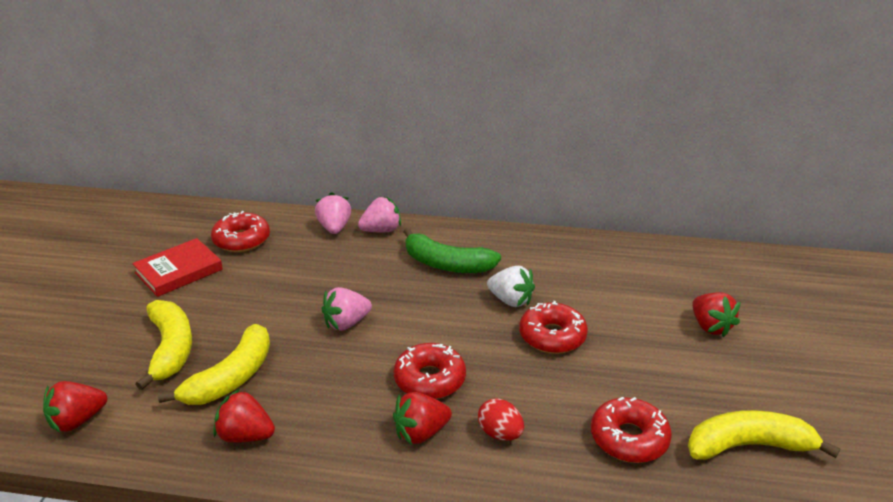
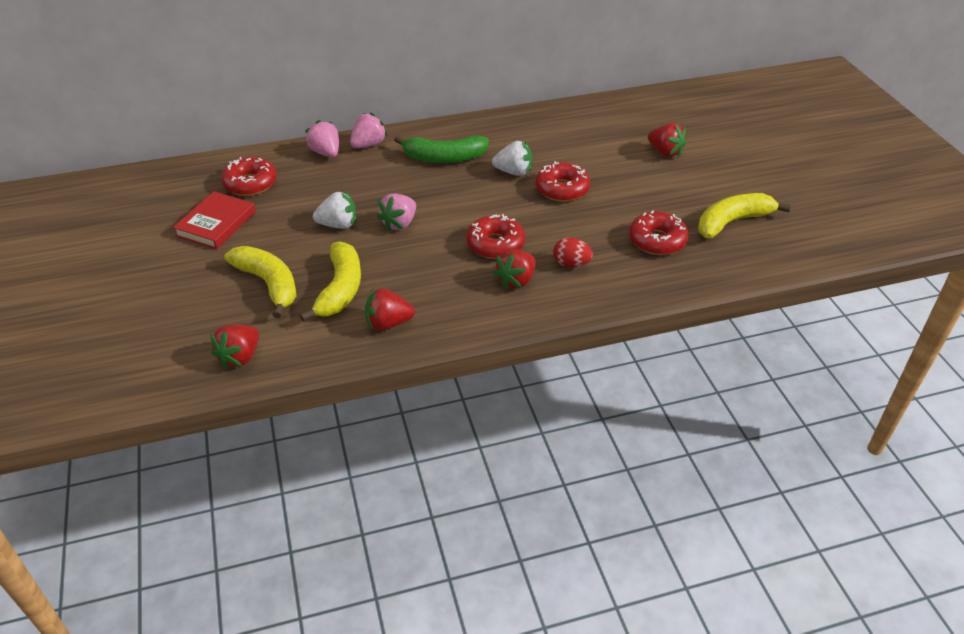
camera: 25 degrees left, 10 degrees up
(286, 306) = (338, 225): none -> white strawberry

